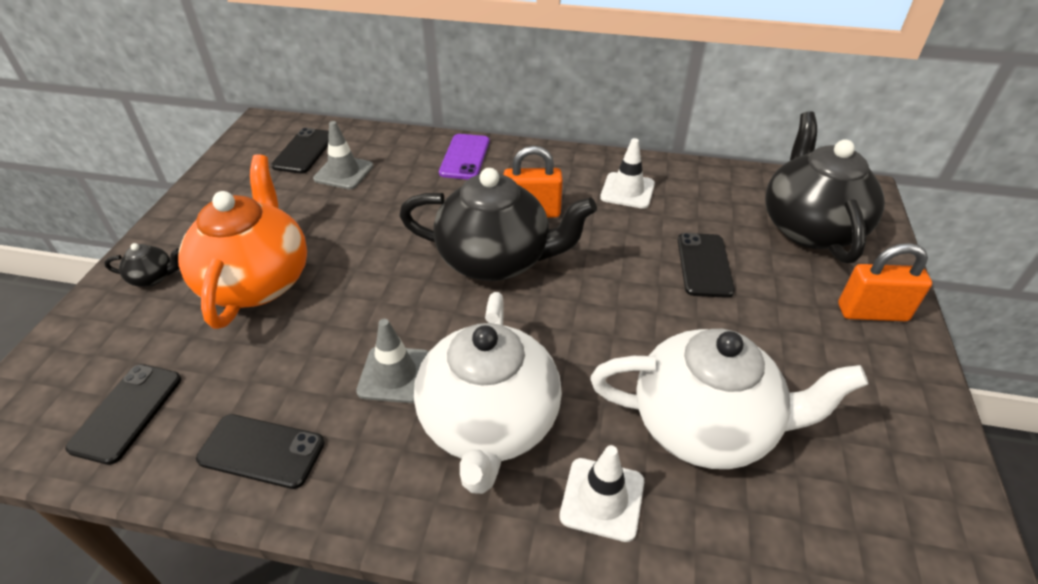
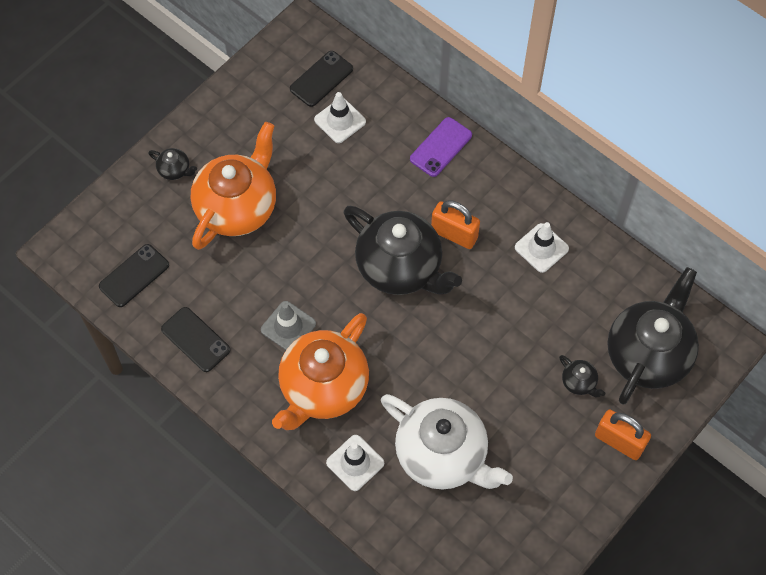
camera: 30 degrees right, 20 degrees up
(344, 172) = (340, 121): grey traffic cone -> white traffic cone
(489, 423) = (323, 388): white teapot -> orange teapot
(704, 265) = (540, 346): black phone -> none
(775, 279) = (579, 382): none -> black teapot

